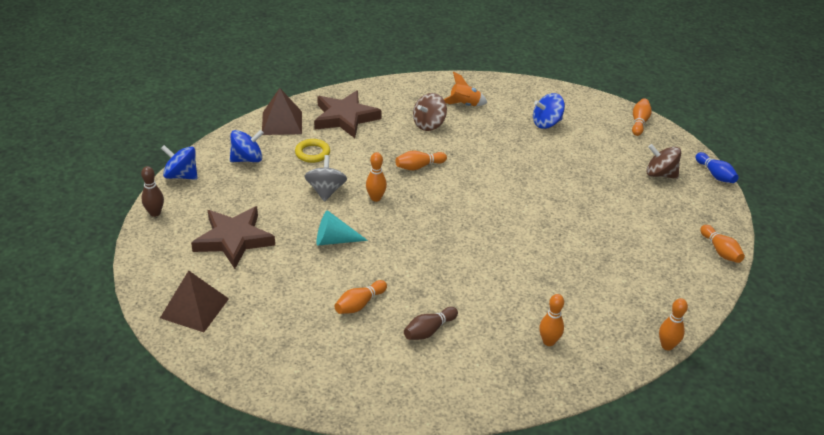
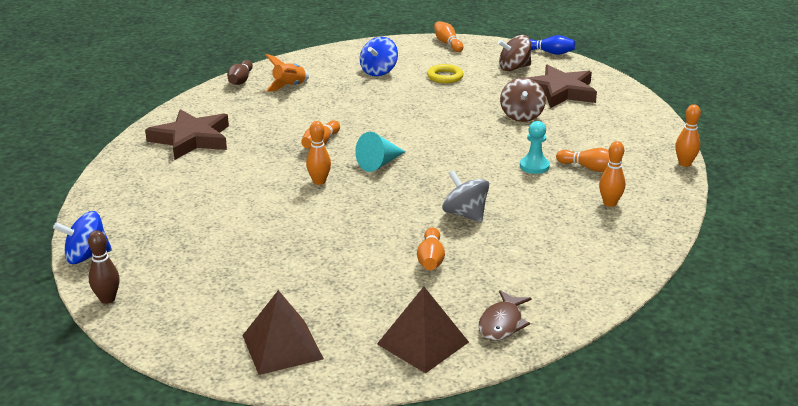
camera: 40 degrees left, 10 degrees down
(233, 239) = (232, 276): brown star -> brown star (560, 91)
(247, 159) = (140, 211): blue spinning top -> none
(282, 123) = (131, 169): brown pyramid -> brown pyramid (423, 343)
(312, 153) = (203, 177): yellow ring -> yellow ring (445, 77)
(326, 191) = (263, 198): grey spinning top -> grey spinning top (465, 214)
(333, 383) = (502, 323): none -> brown fish
(334, 240) = (332, 228): turquoise cone -> turquoise cone (379, 163)
(429, 124) = (280, 112): brown spinning top -> brown spinning top (521, 116)
(429, 330) = (515, 245): brown bowling pin -> brown bowling pin (240, 80)
(540, 274) = (534, 166): none -> turquoise pawn
(720, 251) = (625, 94): orange bowling pin -> orange bowling pin (590, 168)

